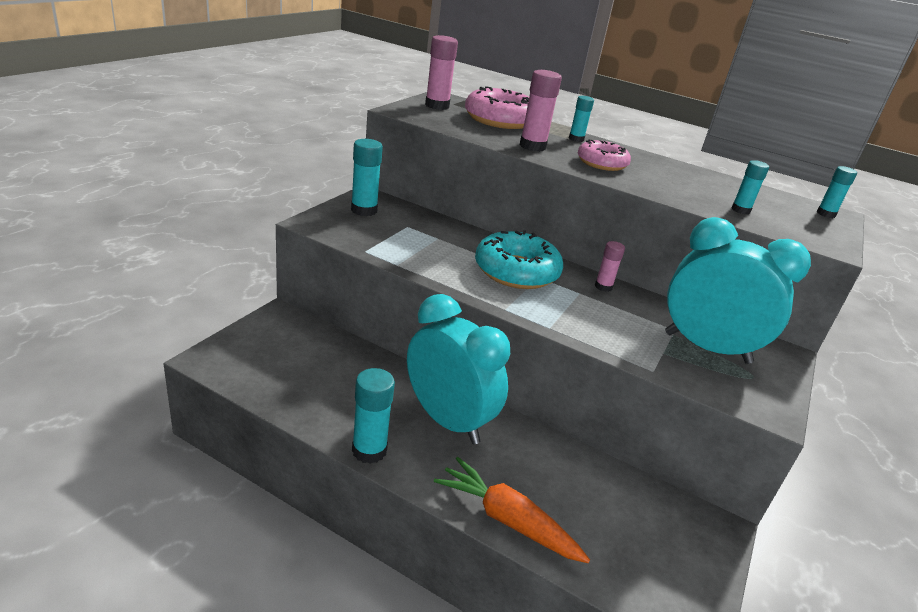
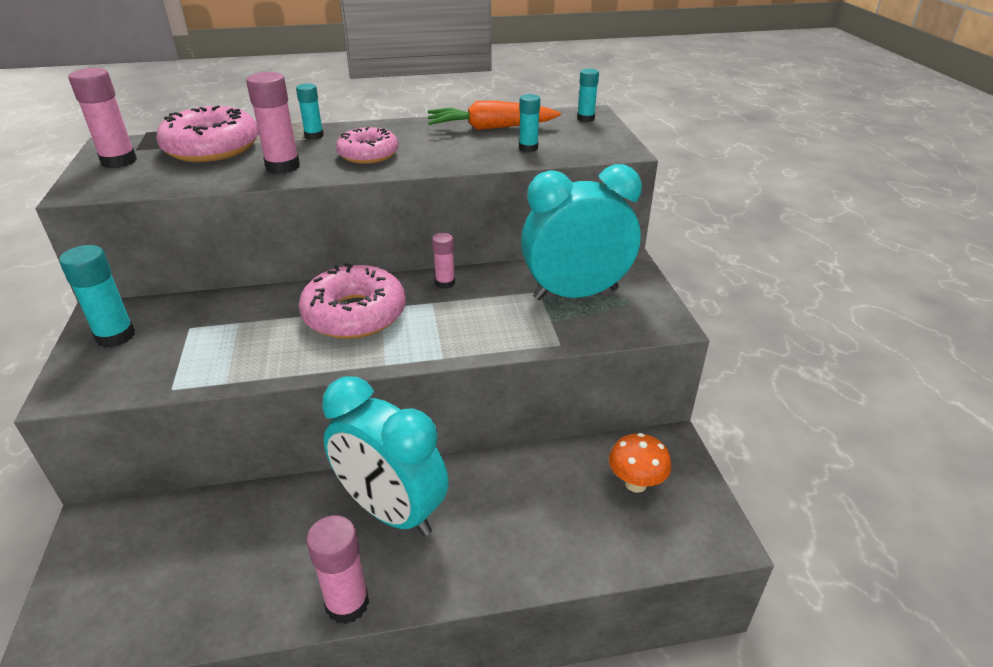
camera: 35 degrees left, 5 degrees up
(369, 450) = (347, 603): turquoise glue stick -> pink glue stick
(447, 420) = (391, 511): turquoise clock -> turquoise clock turned 150 degrees counterclockwise
(507, 520) = (529, 567): orange carrot -> orange carrot (491, 128)
(516, 271) = (355, 314): turquoise donut -> pink donut
(653, 531) = (635, 483): none -> orange mushroom

